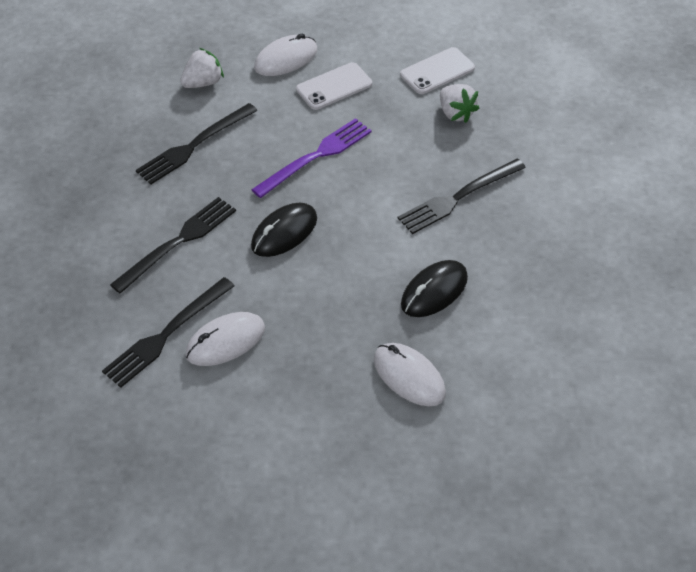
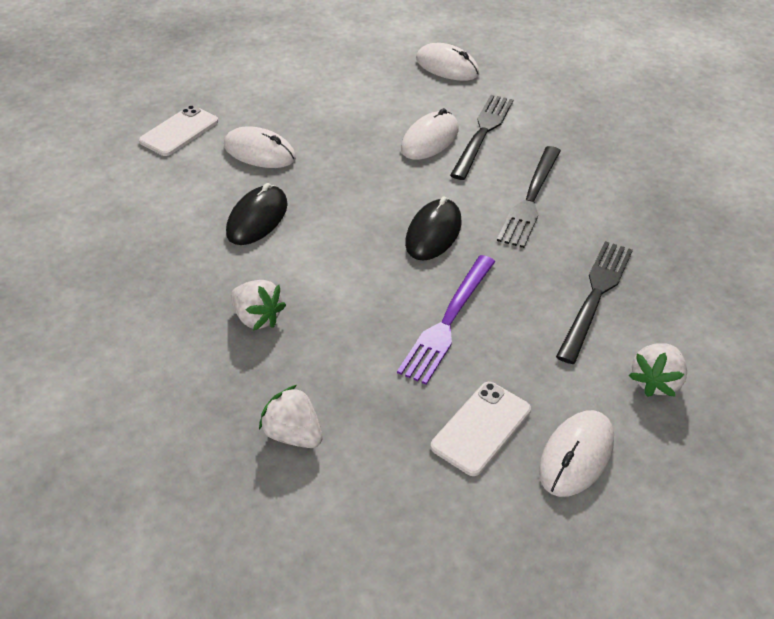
camera: 160 degrees right, 5 degrees down
(136, 456) = (447, 67): none -> white mouse
(437, 71) = (344, 503): white phone -> white phone (179, 131)
(459, 197) = (257, 318): black fork -> white strawberry

